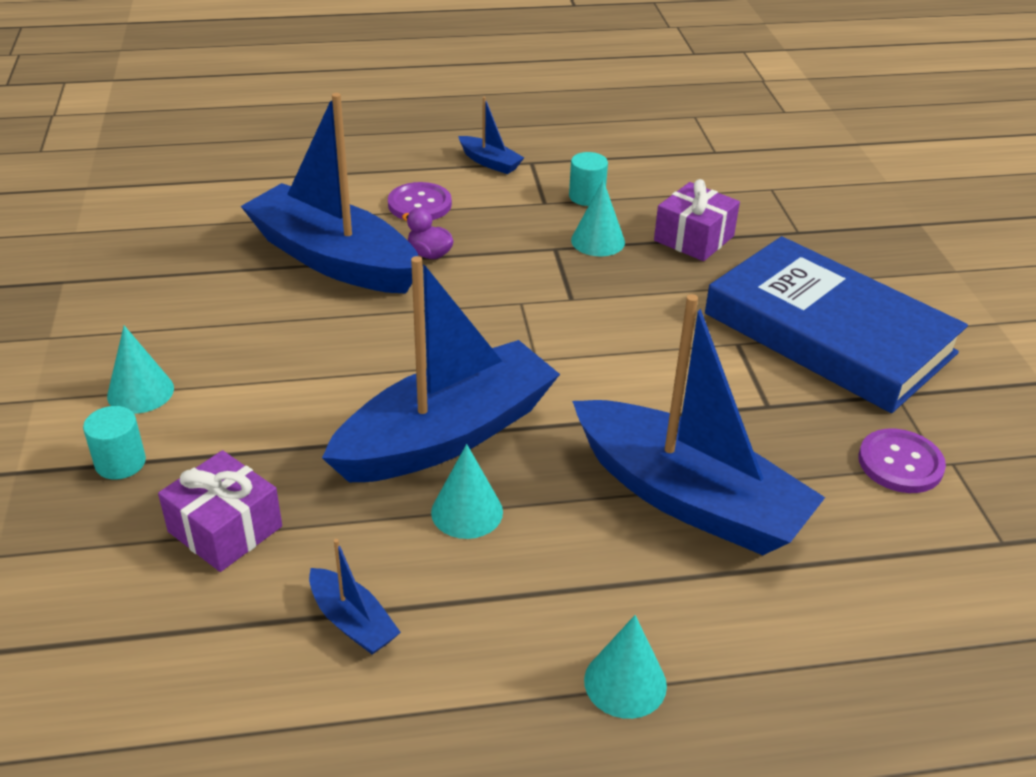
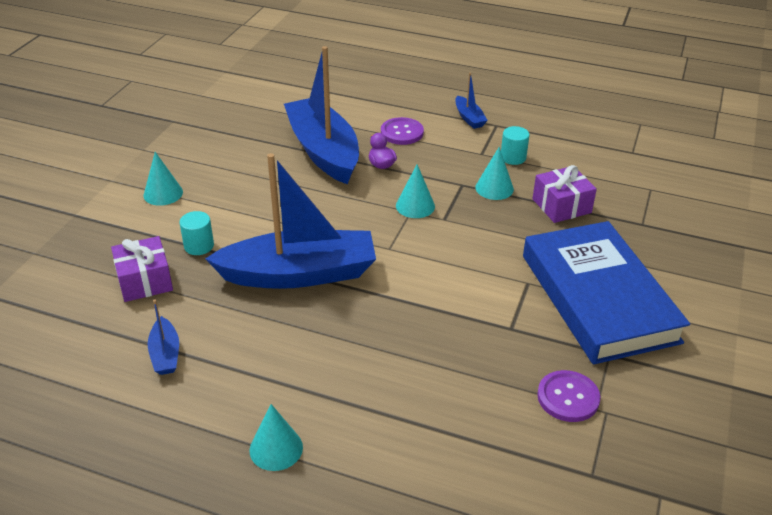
camera: 30 degrees right, 0 degrees up
(120, 462) = (124, 227): turquoise cylinder -> turquoise cylinder (199, 246)
(467, 511) = (273, 320): turquoise cone -> turquoise cone (415, 206)
(688, 497) = (407, 363): blue boat -> none

